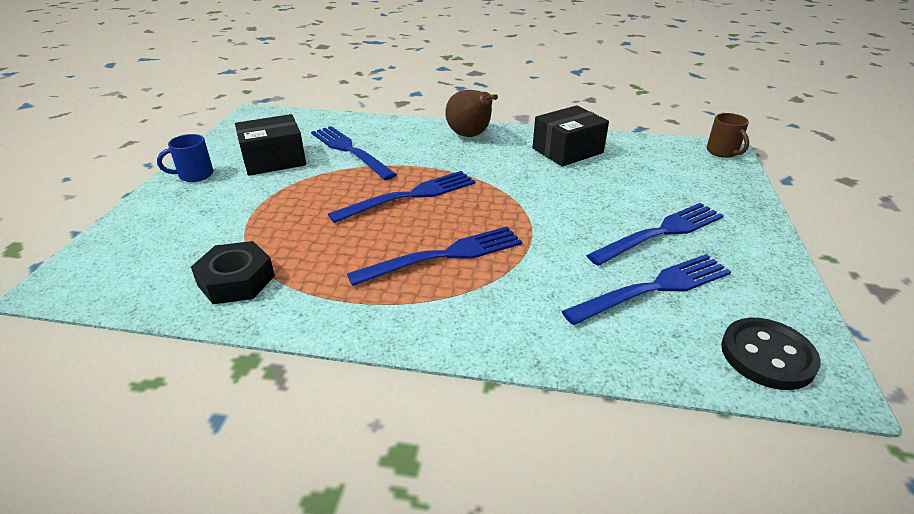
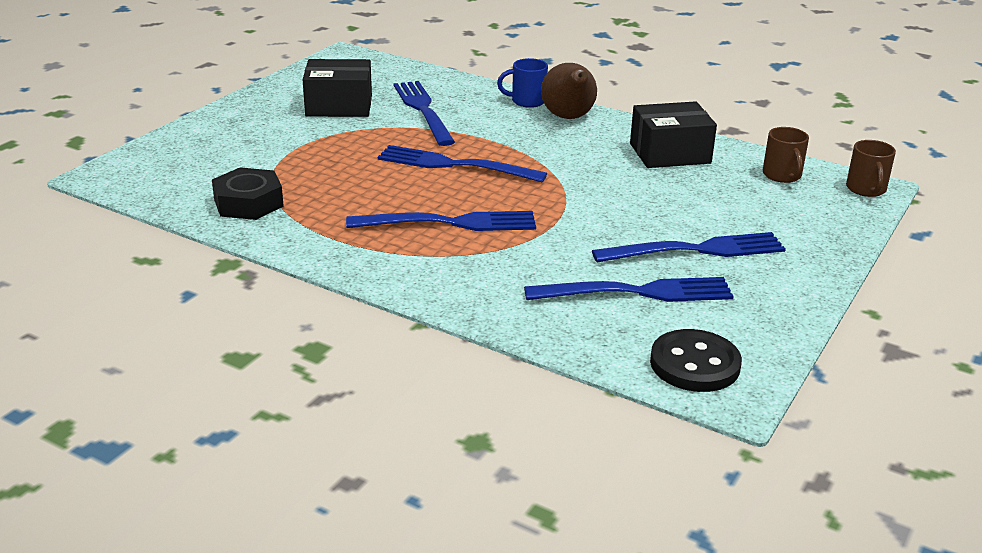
camera: 20 degrees right, 5 degrees down
(194, 175) = (254, 106): blue mug -> blue mug (527, 101)
(409, 196) = (455, 165): blue fork -> blue fork turned 150 degrees counterclockwise
(659, 153) = (782, 175): none -> brown mug

